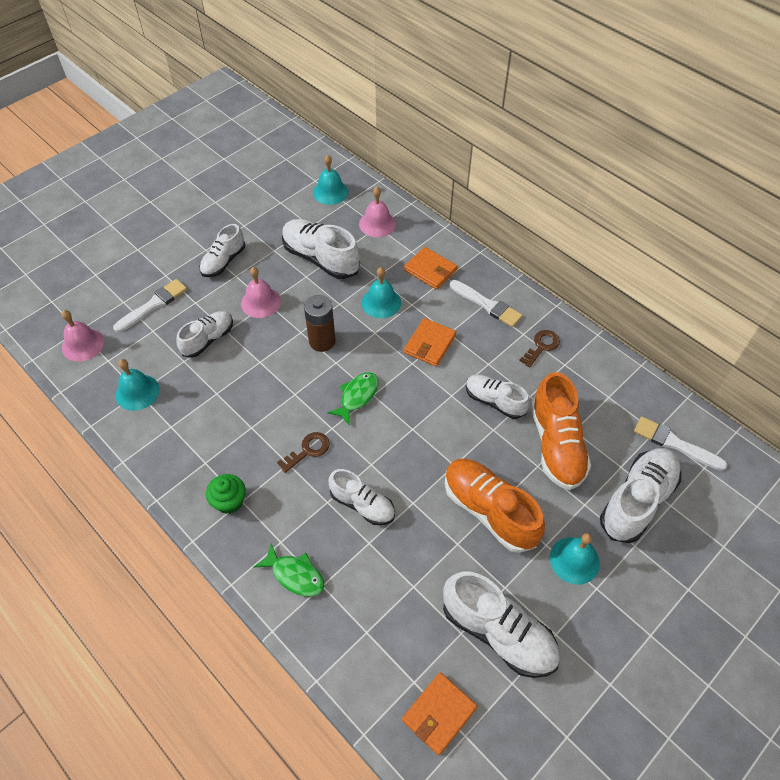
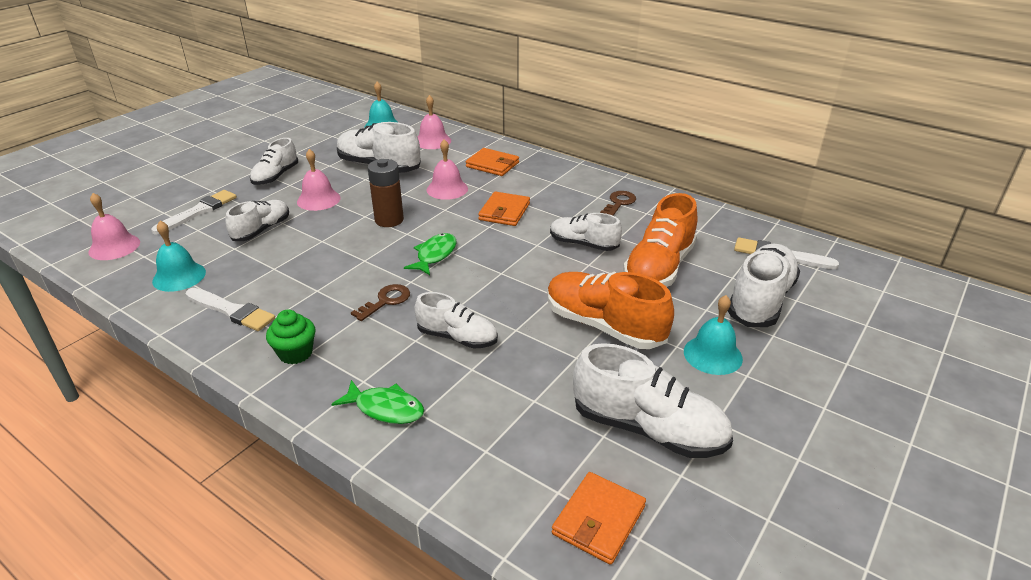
camera: 10 degrees left, 20 degrees down
(381, 302) = (447, 189): turquoise bell -> pink bell
(487, 305) = (555, 181): white brush -> white brush (231, 311)
(556, 444) = (659, 268): orange shoe -> orange shoe turned 45 degrees clockwise

